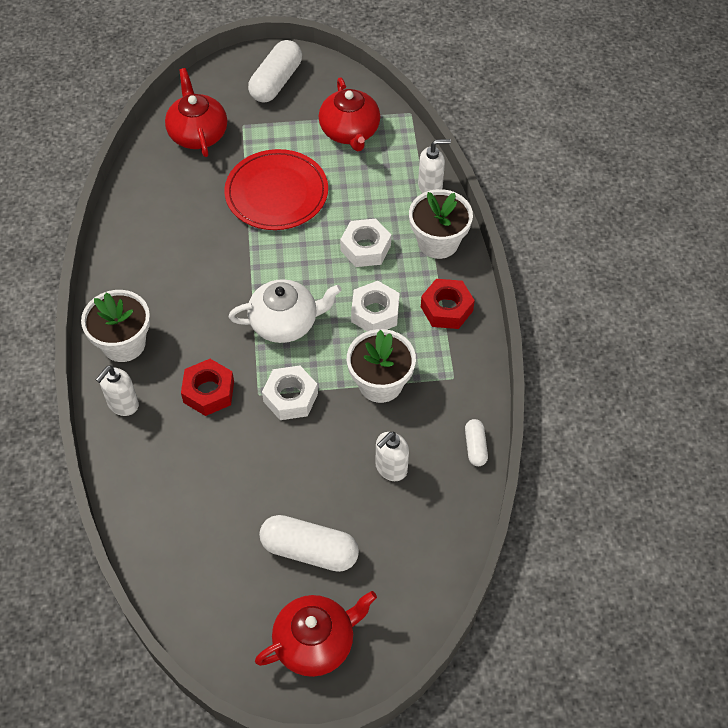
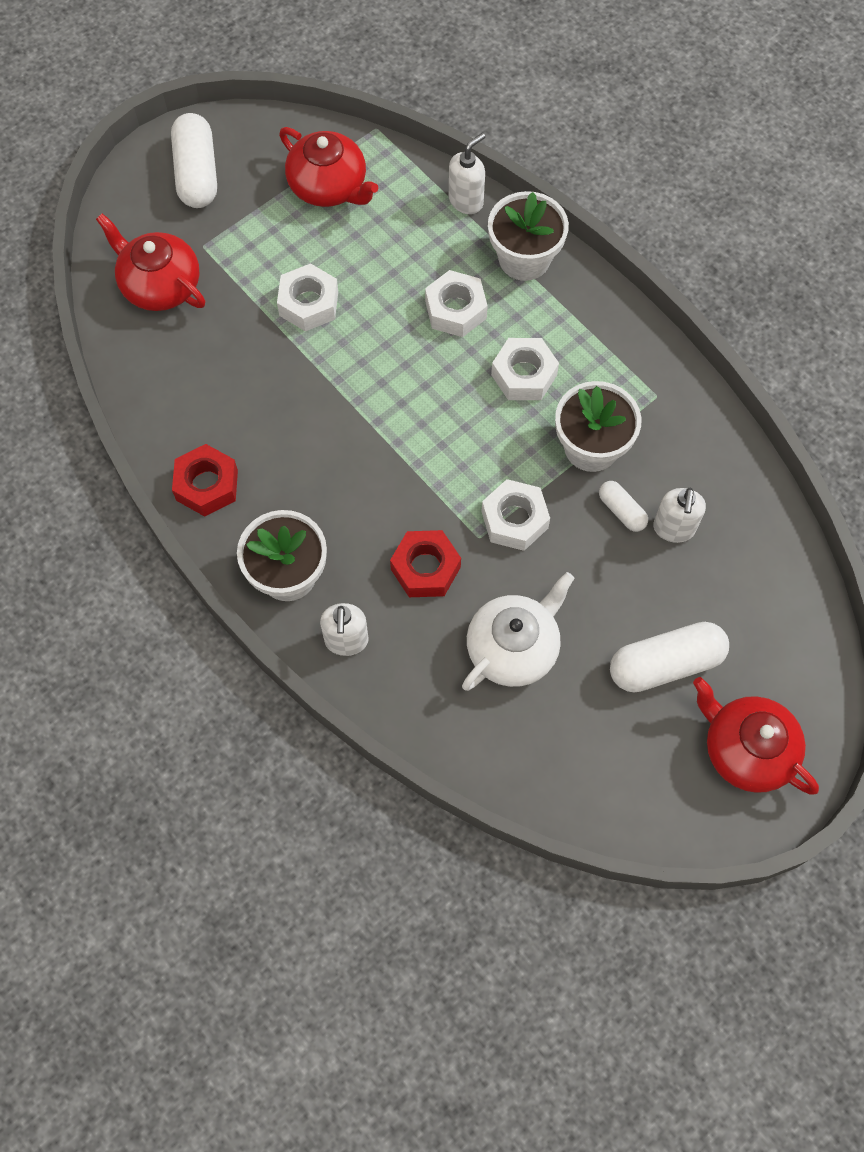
camera: 35 degrees left, 10 degrees up
(276, 193) = (309, 303): red plate -> white nut
(285, 322) = (441, 443): white teapot -> white teapot (513, 648)
(315, 642) = (746, 749): red teapot -> red teapot turned 75 degrees counterclockwise
(446, 309) = (591, 326): red nut -> red nut (207, 485)
(475, 447) = (735, 454): white capsule -> white capsule (621, 511)

